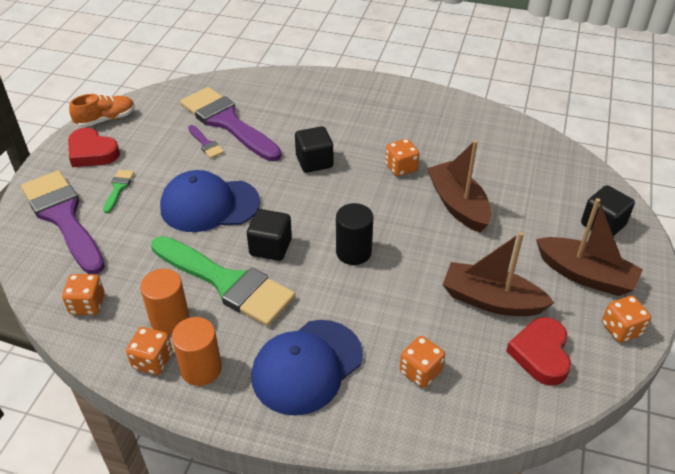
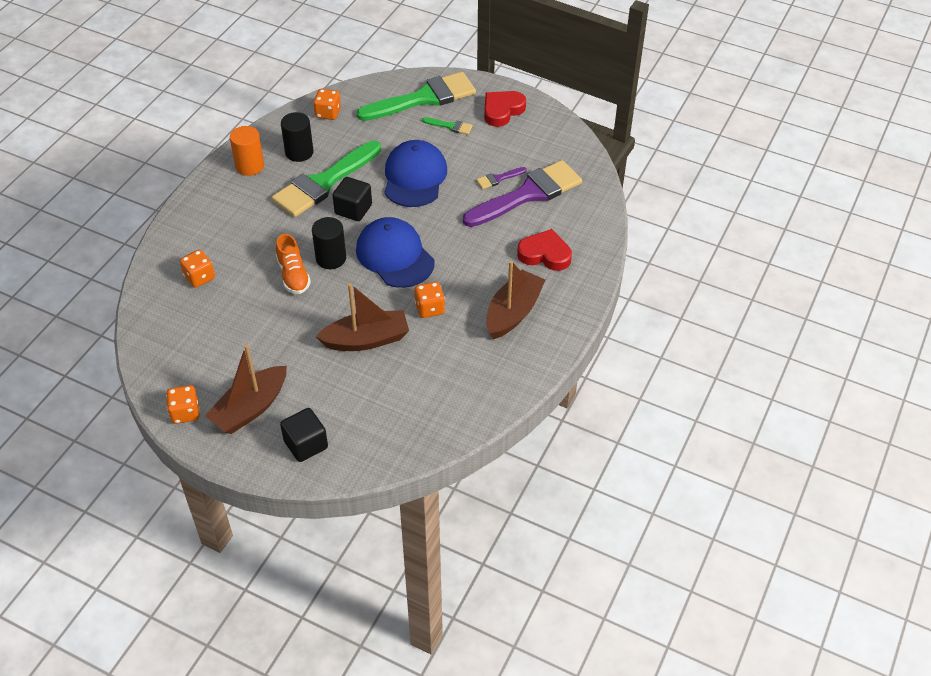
camera: 100 degrees right, 5 degrees up
(63, 217) = (424, 98): purple brush -> green brush
(106, 119) = (548, 117): orange shoe -> orange shoe (293, 275)
(152, 361) = (266, 144): orange dice -> none
(170, 319) = (299, 152): orange cylinder -> black cylinder
(307, 366) = (229, 218): blue cap -> blue cap (395, 256)
(314, 162) = (454, 248): black cube -> none
(491, 300) = (248, 335): brown boat -> brown boat (513, 312)
(541, 354) = (184, 352): red heart -> red heart (545, 254)

